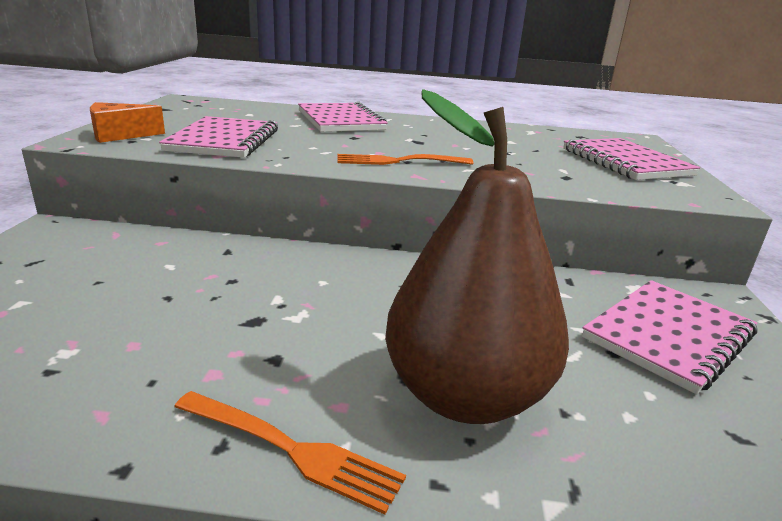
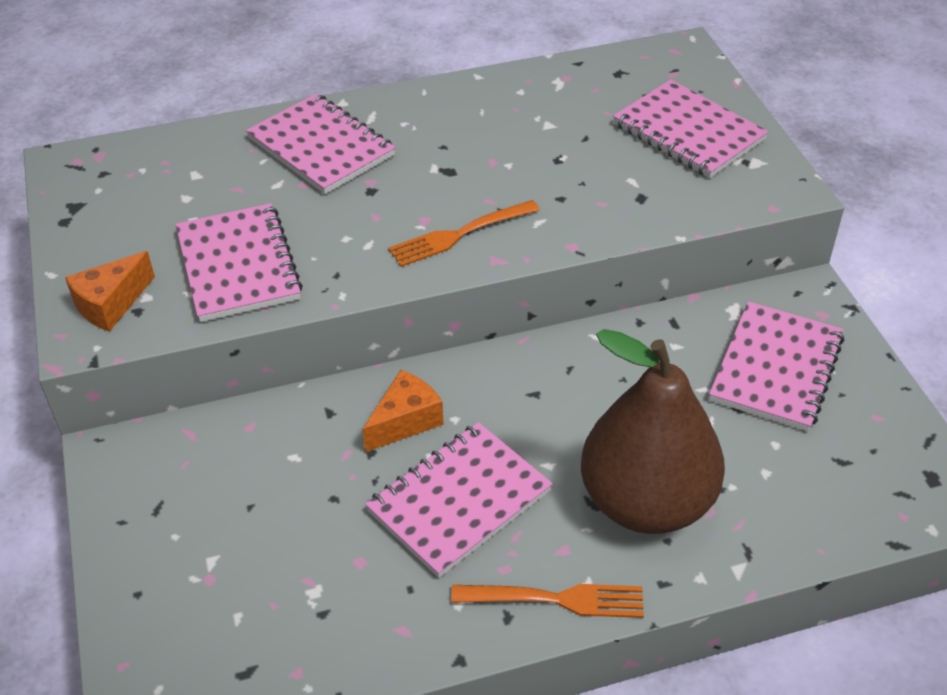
camera: 20 degrees left, 20 degrees up
(271, 332) = (459, 501): none -> pink notebook
(280, 272) = (405, 421): none -> orange cheese

